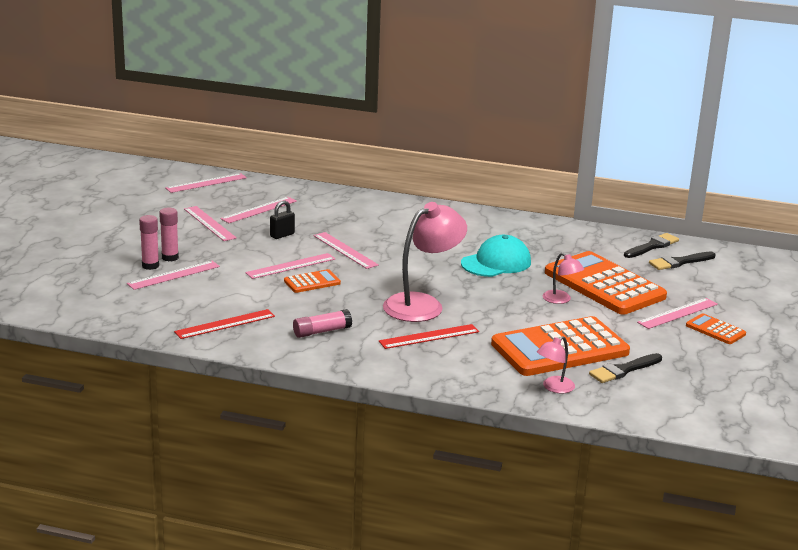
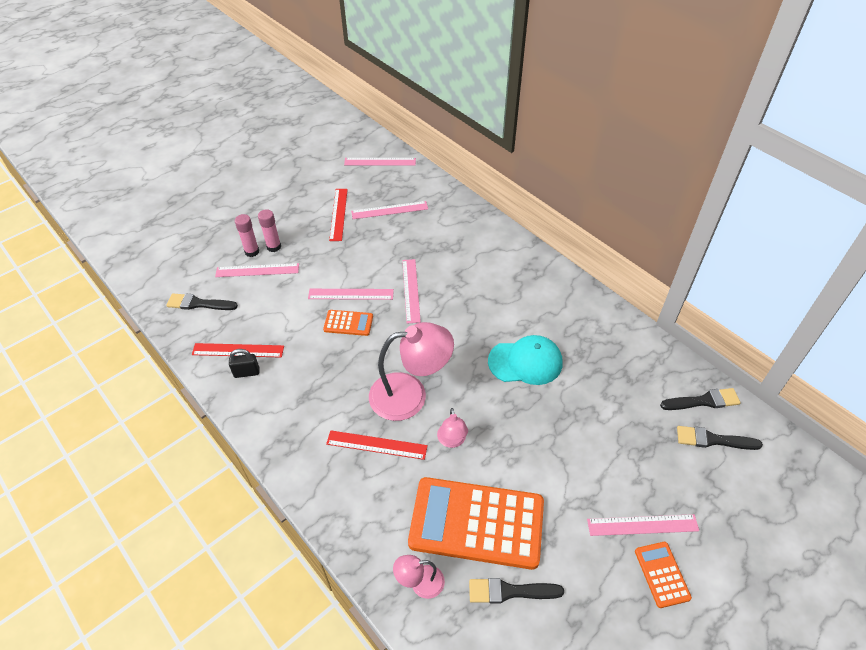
camera: 35 degrees right, 25 degrees up
(140, 309) = (198, 304): none -> black brush
(209, 223) = (338, 214): pink ruler -> red ruler
(282, 235) = (379, 250): black padlock -> black padlock (246, 372)
(322, 331) = (298, 395): pink glue stick -> none
(561, 300) = (540, 446): pink lamp -> pink lamp (452, 441)
(604, 285) = (602, 442): orange calculator -> none

